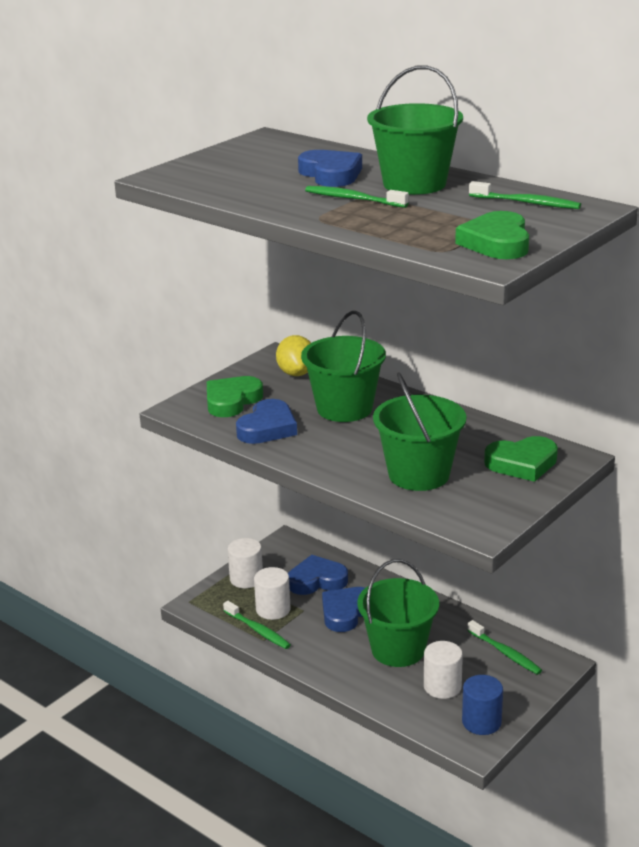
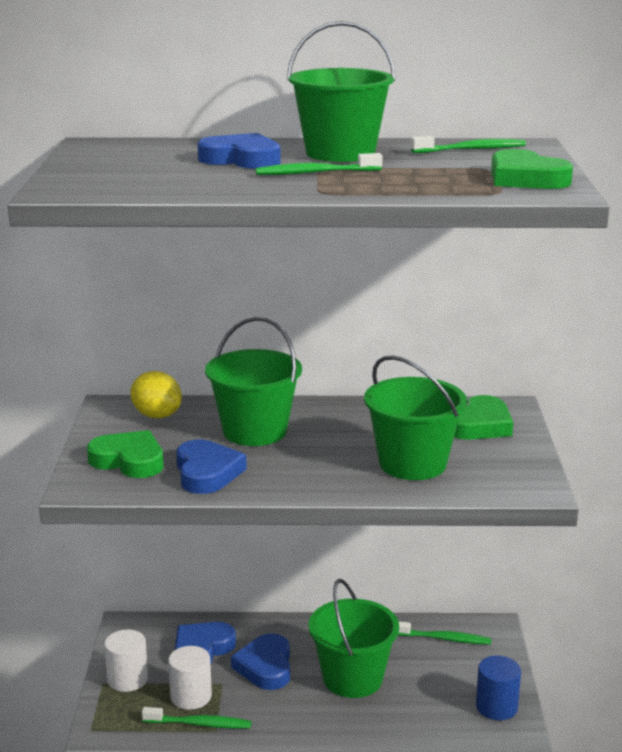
camera: 40 degrees left, 5 degrees down
(232, 401) = (129, 460): green heart -> green heart turned 120 degrees clockwise
(442, 686) = (429, 693): white cylinder -> none

